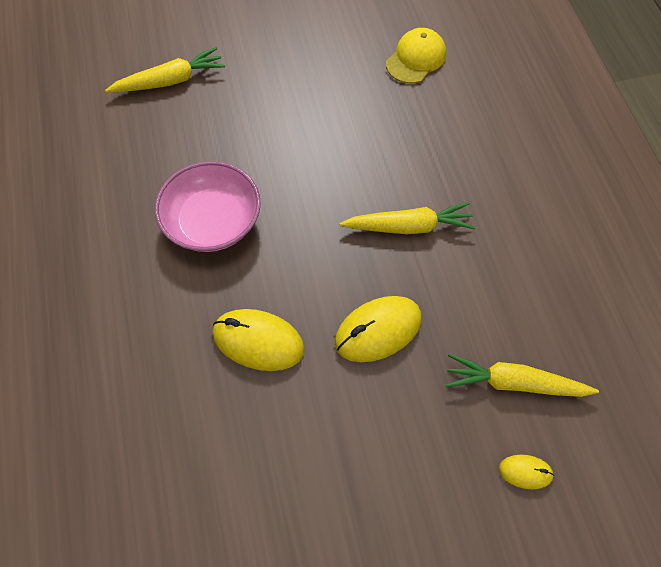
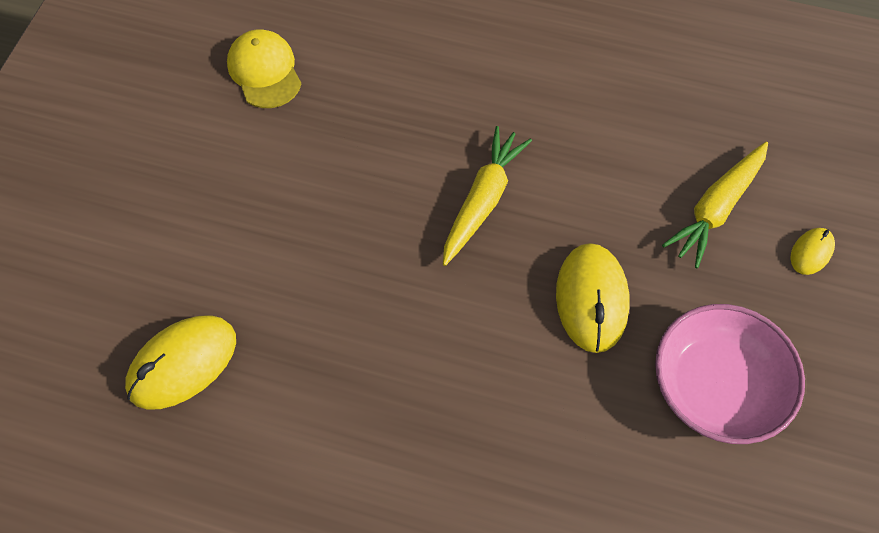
camera: 60 degrees left, 0 degrees up
(170, 81) = (84, 353): yellow carrot -> none
(212, 221) = (342, 404): pink bowl -> pink bowl (717, 386)
(258, 341) = (537, 431): yellow mouse -> yellow mouse (182, 364)

